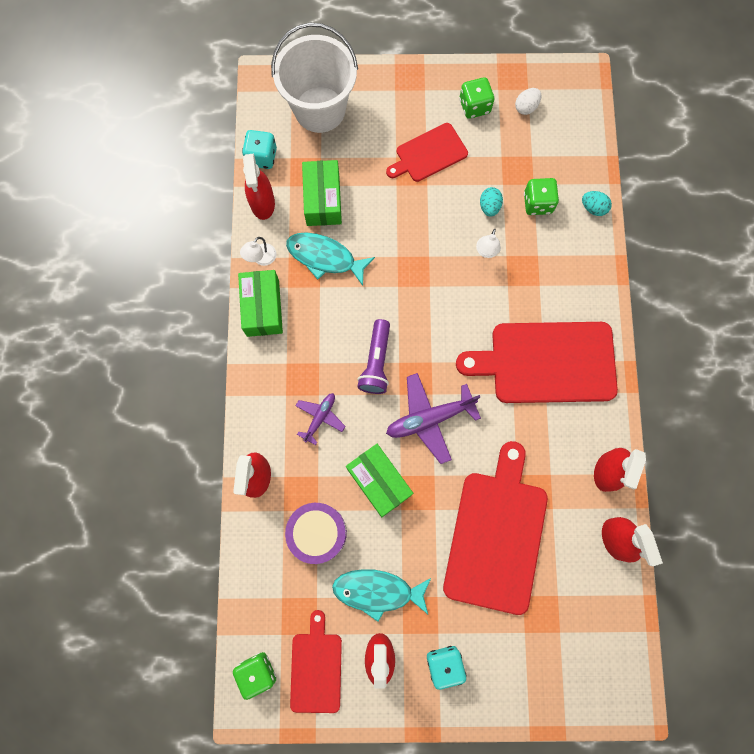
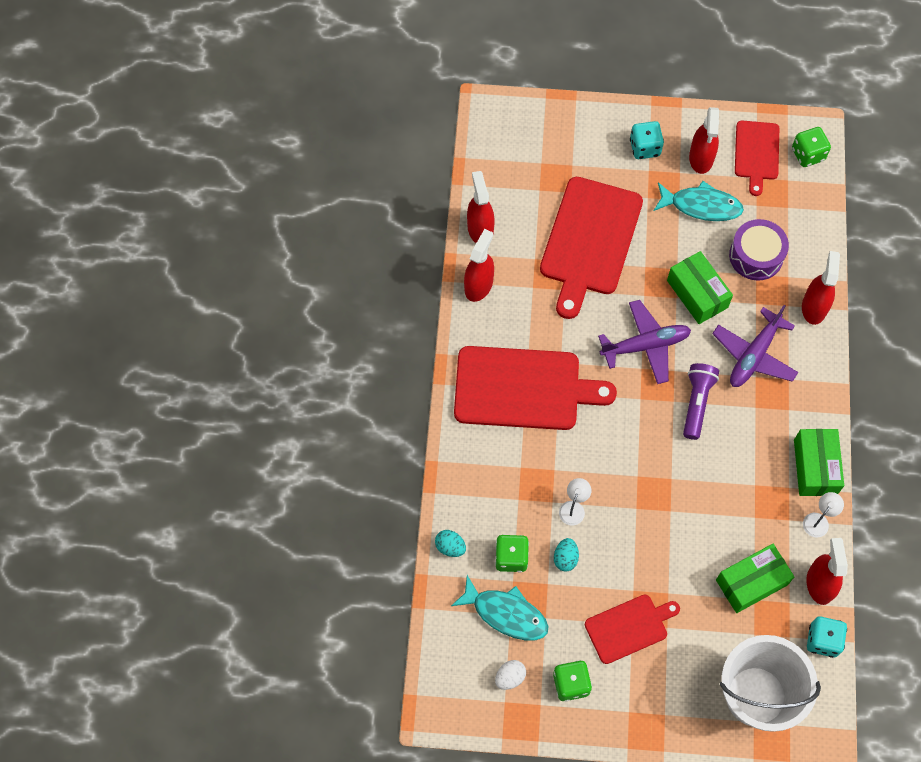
camera: 175 degrees left, 10 degrees down
(320, 417) = (754, 355): purple plane -> purple plane, size x1.72
(323, 200) = (751, 582): green box -> green box turned 60 degrees clockwise
(325, 257) = (749, 516): turquoise fish -> turquoise fish (505, 613)

